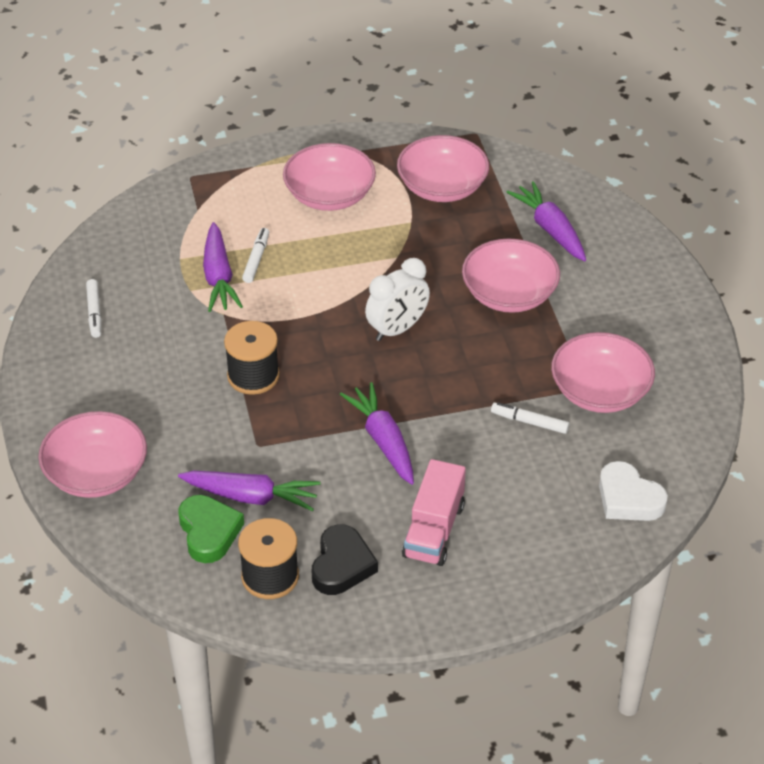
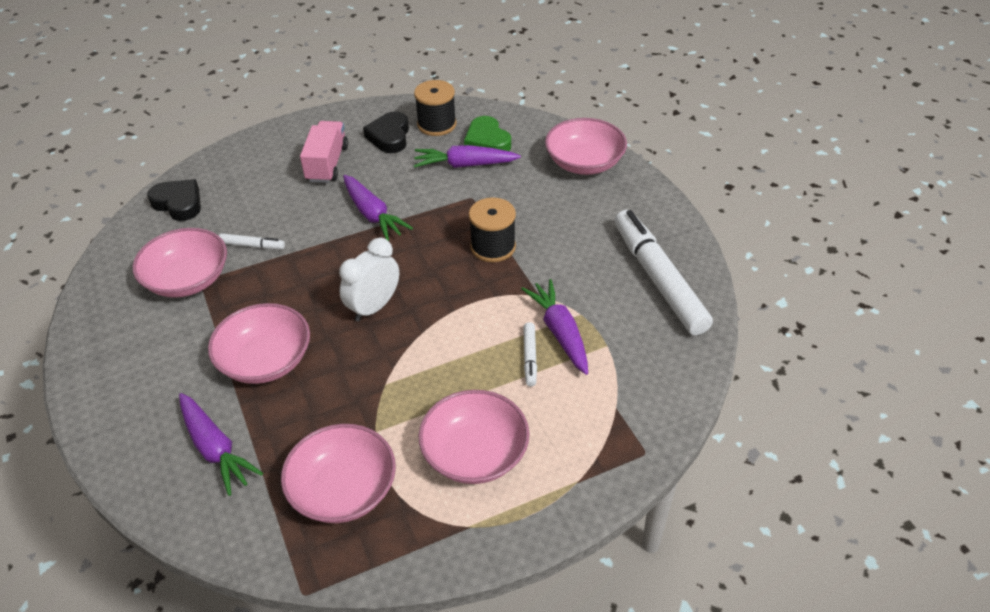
camera: 170 degrees right, 0 degrees up
(94, 312) = (658, 279): white marker -> white marker, size x2.37
(628, 498) = (178, 203): white heart -> black heart

